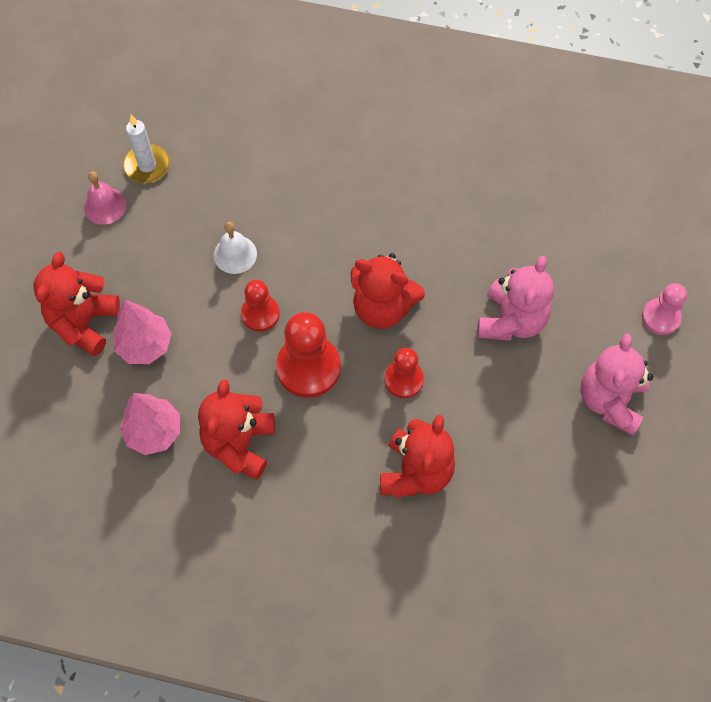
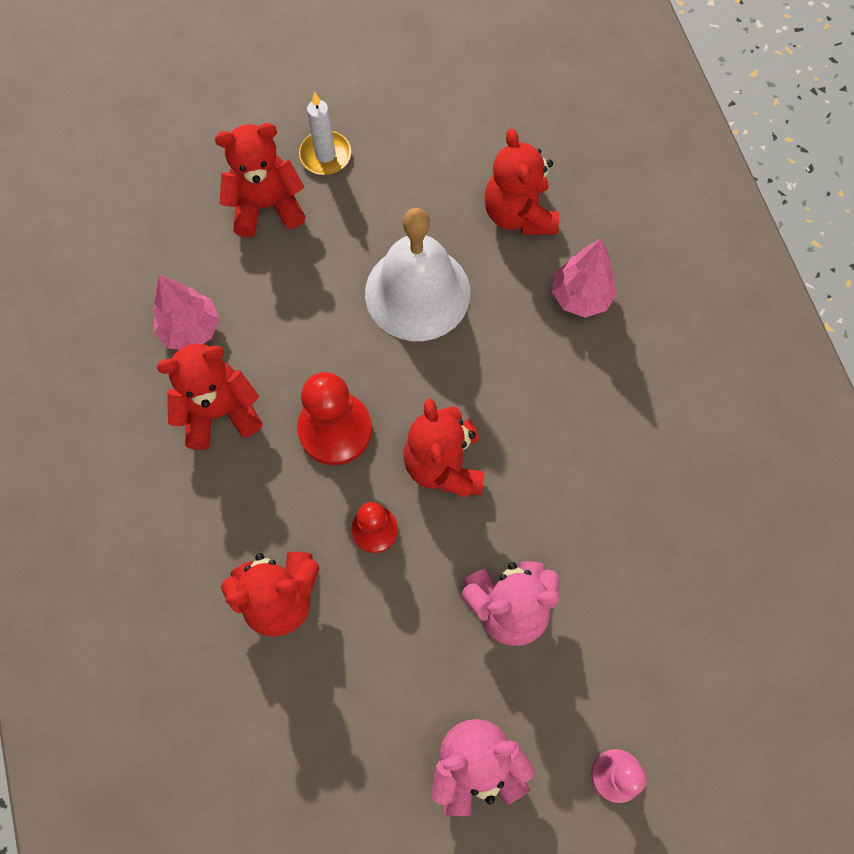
camera: 60 degrees right, 5 degrees up
(105, 206) = (397, 150): pink bell -> none
(145, 345) = (273, 270): pink tree -> pink tree (580, 296)
(147, 165) = (464, 160): white candle -> white candle (325, 155)
(219, 154) = (519, 214): none -> red teddy bear
(235, 254) = (417, 292): white bell -> white bell, size x2.14
(260, 314) = (367, 352): red pawn -> none

